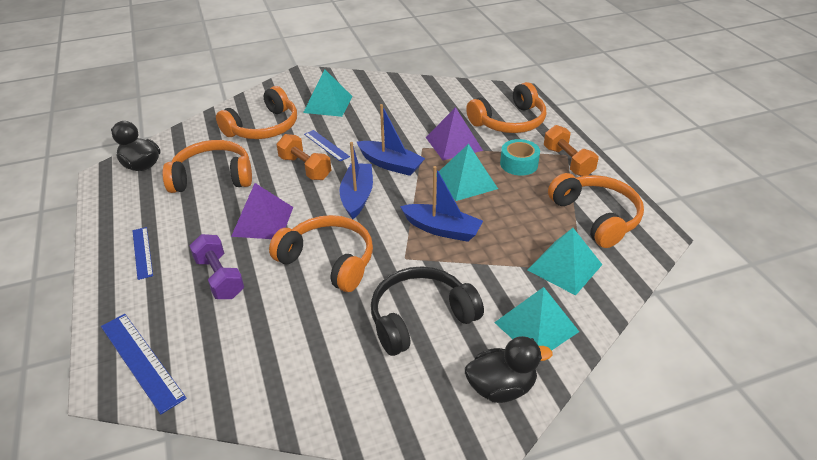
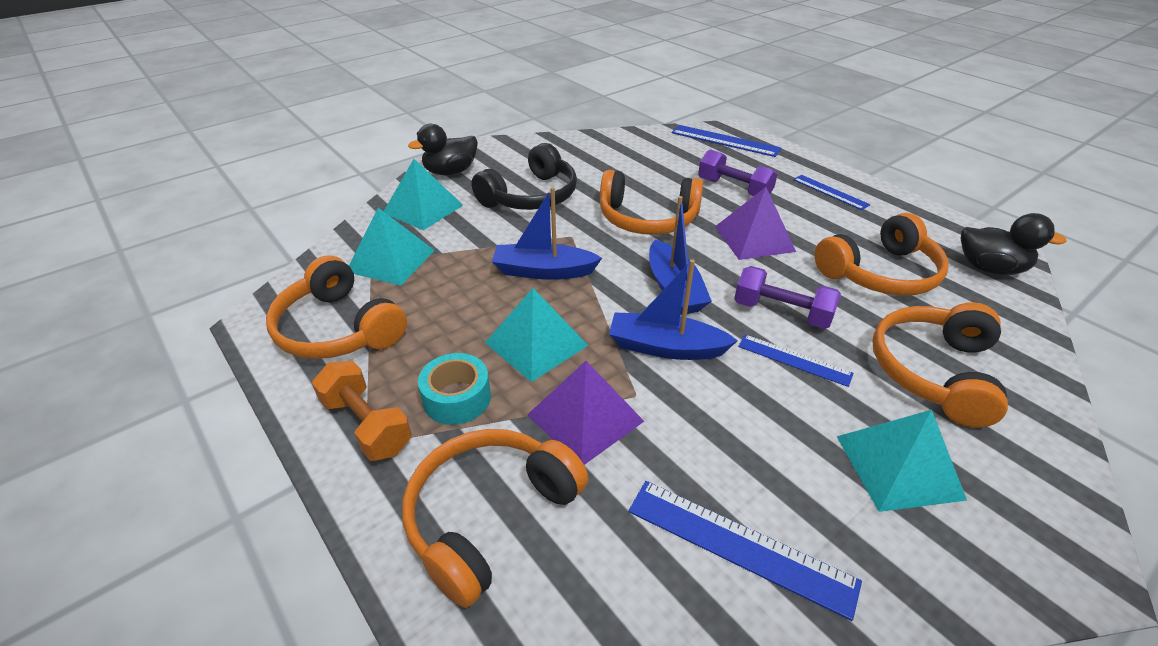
camera: 160 degrees right, 0 degrees up
(305, 168) = (781, 313): orange dumbbell -> purple dumbbell
(414, 98) = (739, 545): none -> blue ruler

